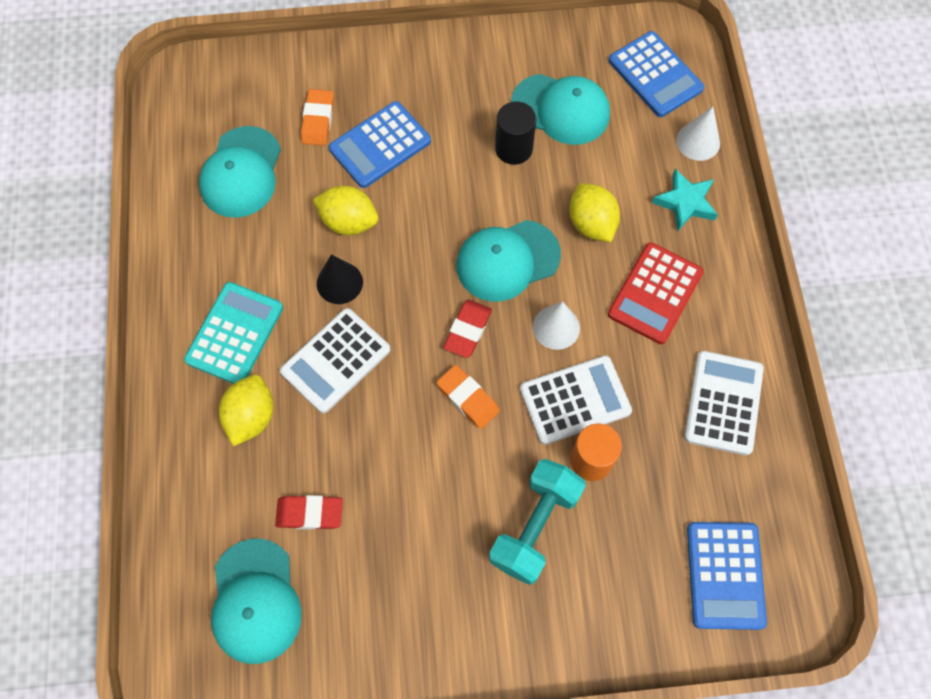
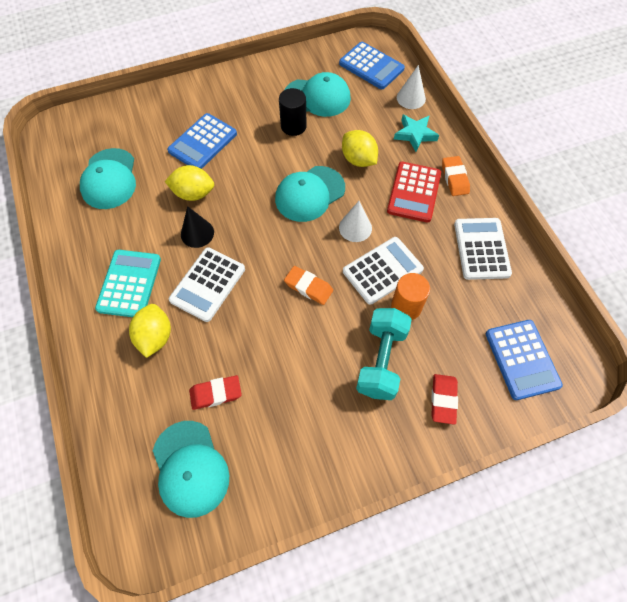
camera: 15 degrees left, 5 degrees down
(318, 120) = (156, 136): orange eraser -> orange eraser (454, 178)
(467, 330) = (295, 243): red eraser -> red eraser (443, 400)

